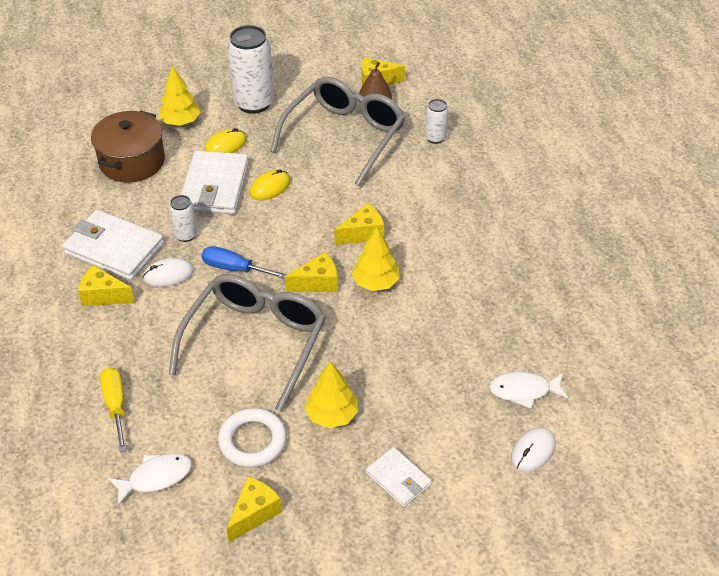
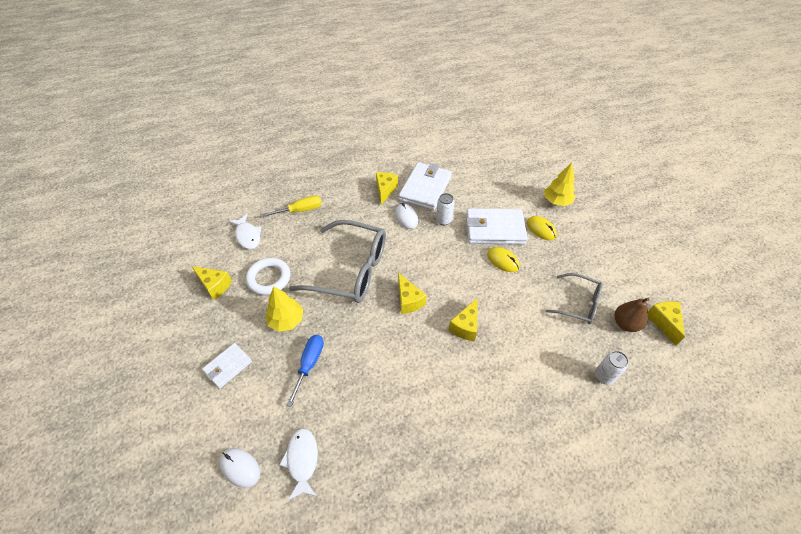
camera: 85 degrees right, 5 degrees up
(132, 161) = (507, 183): brown pot -> none
(234, 268) = (416, 250): blue screwdriver -> blue screwdriver (309, 364)
(253, 103) = (595, 239): white can -> none
(344, 137) = (578, 303): grey glasses -> grey glasses, size x0.55
(363, 234) = (465, 326): yellow cheese -> yellow cheese turned 60 degrees clockwise
(375, 282) = (413, 339): yellow tree -> none

